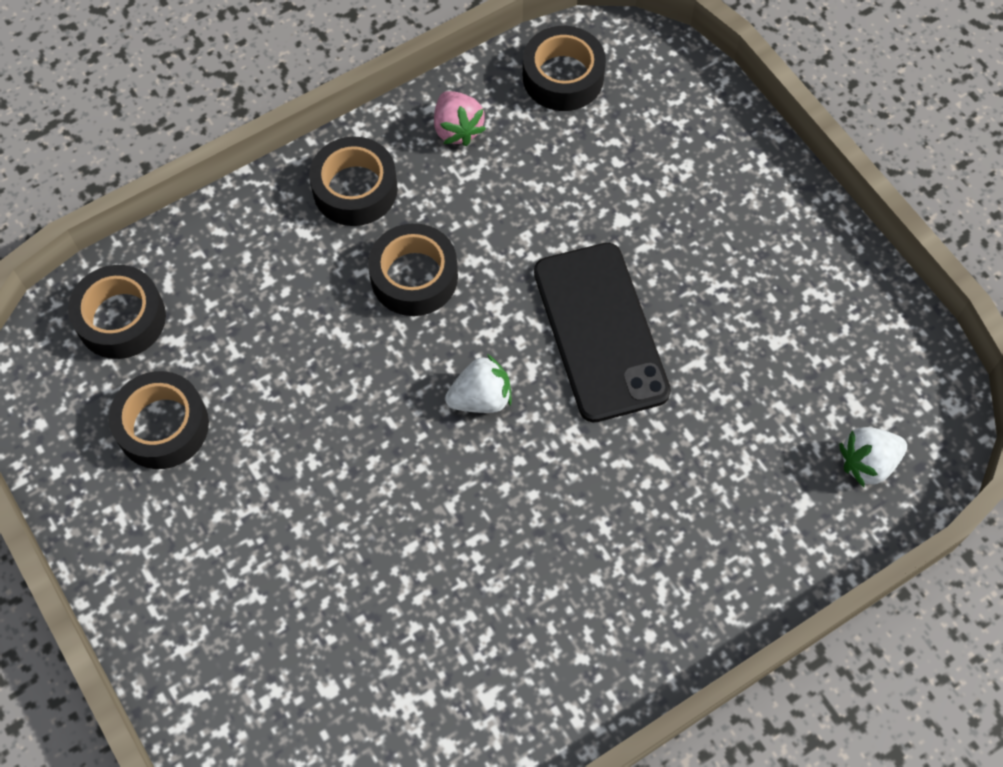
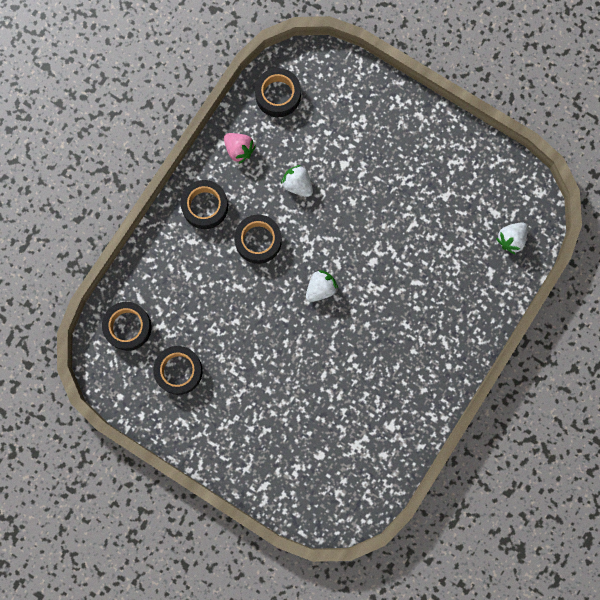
camera: 25 degrees left, 15 degrees up
(526, 219) = (297, 184): none -> white strawberry
(600, 331) = (361, 229): black phone -> none

